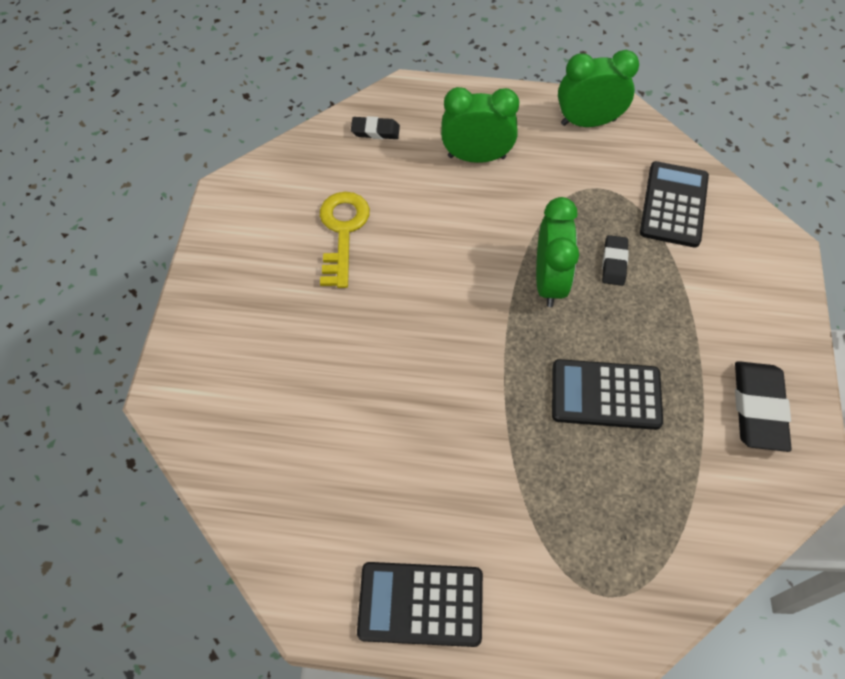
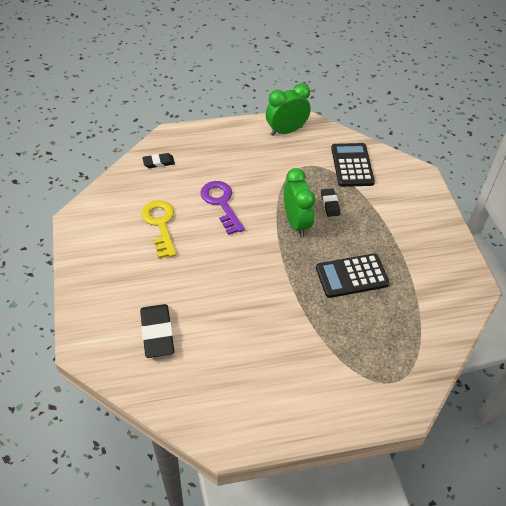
camera: 20 degrees left, 10 degrees down
(420, 604) = (288, 418): black calculator -> none
(445, 220) = (221, 203): none -> purple key
(476, 157) = (227, 164): green clock -> none
(758, 408) = (437, 261): black eraser -> black eraser (157, 333)

